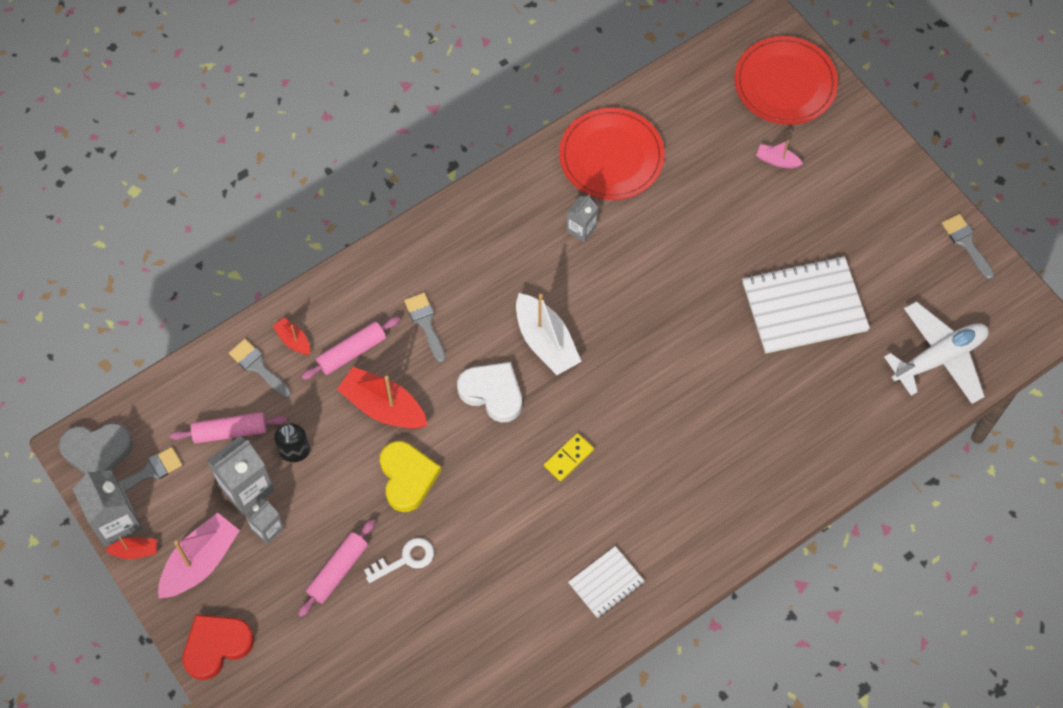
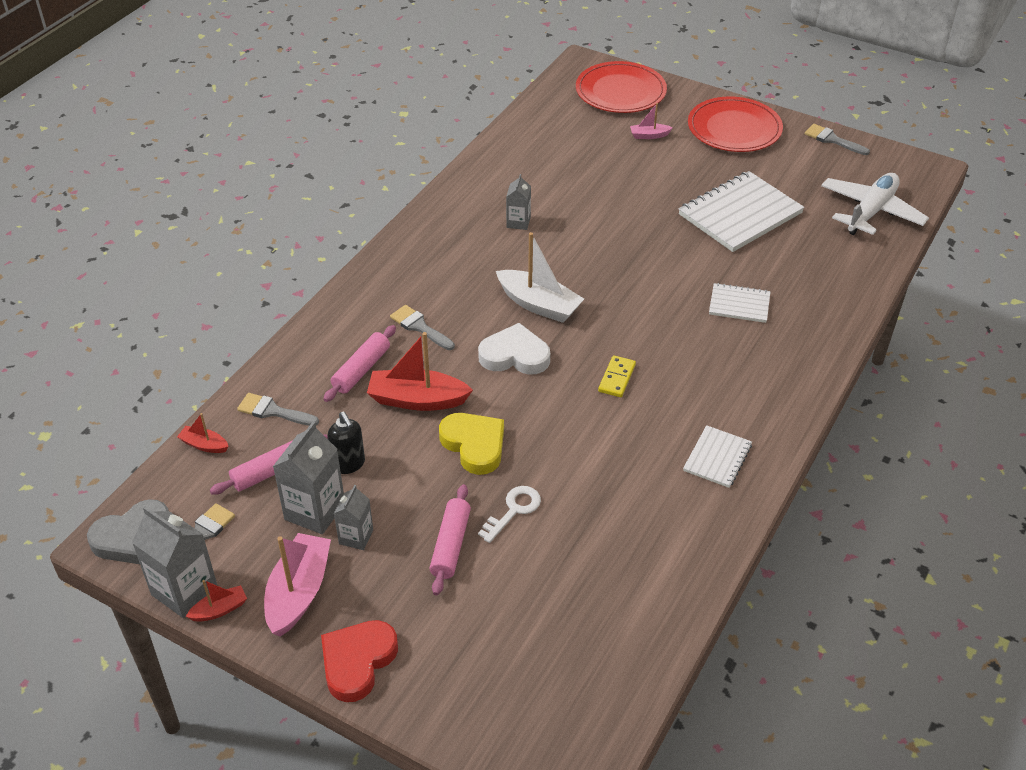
camera: 25 degrees left, 20 degrees down
(293, 340) = (298, 380): red boat -> red boat (204, 445)
(611, 156) = (512, 171): red plate -> red plate (734, 128)
(732, 420) = (739, 304): none -> white notebook

